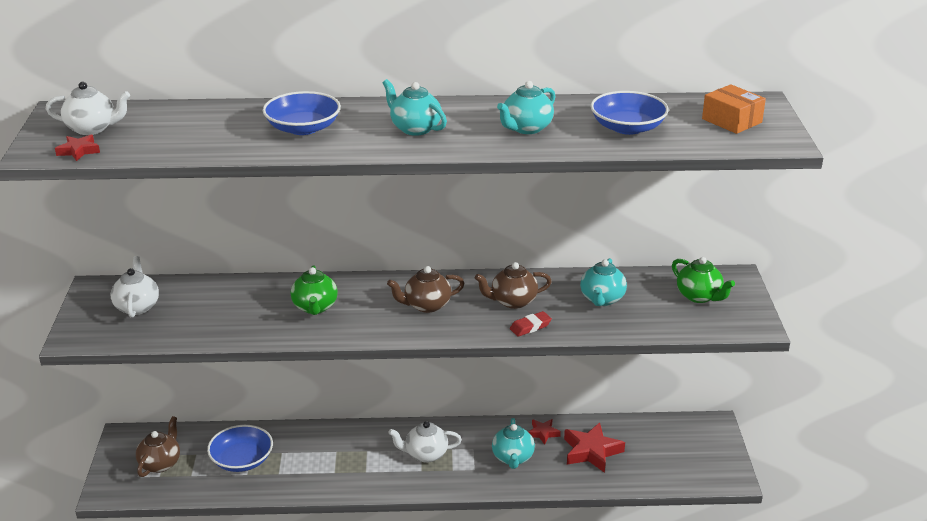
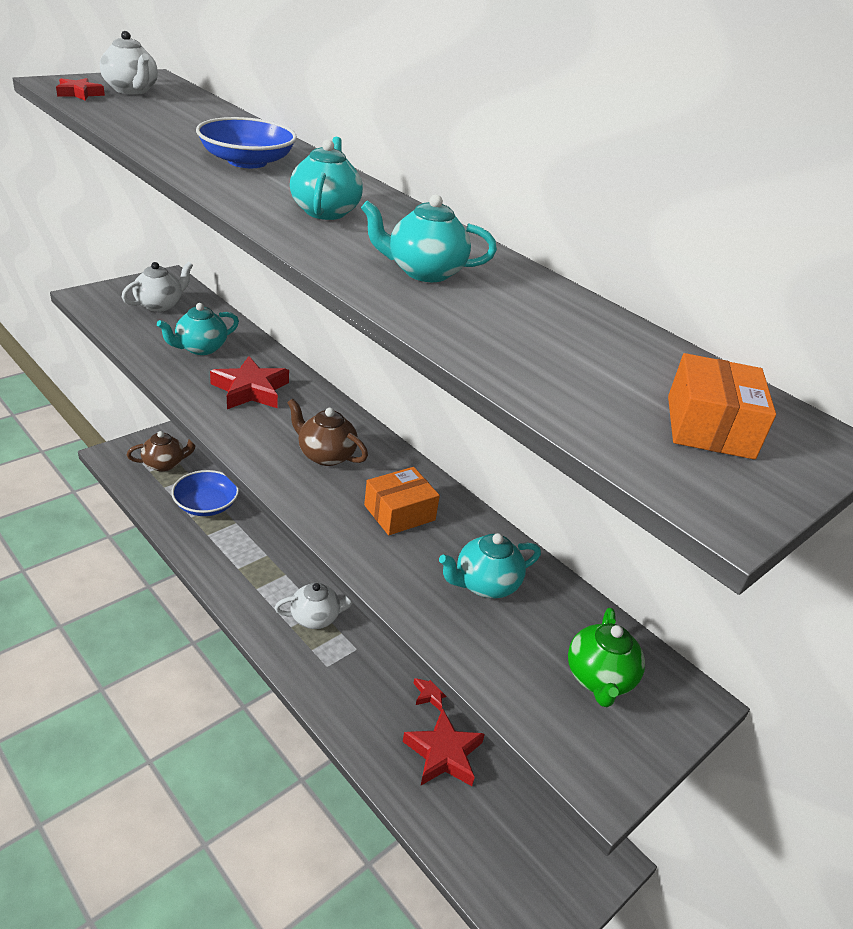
camera: 45 degrees right, 5 degrees up
(315, 307) = (250, 390): green teapot -> red star
(425, 454) = (316, 618): white teapot -> white teapot turned 120 degrees clockwise
(512, 458) = (370, 688): turquoise teapot -> turquoise teapot (200, 348)
(513, 301) = (399, 513): brown teapot -> orange box
(530, 327) = (364, 547): red eraser -> none
(627, 127) = (538, 341): blue bowl -> none

